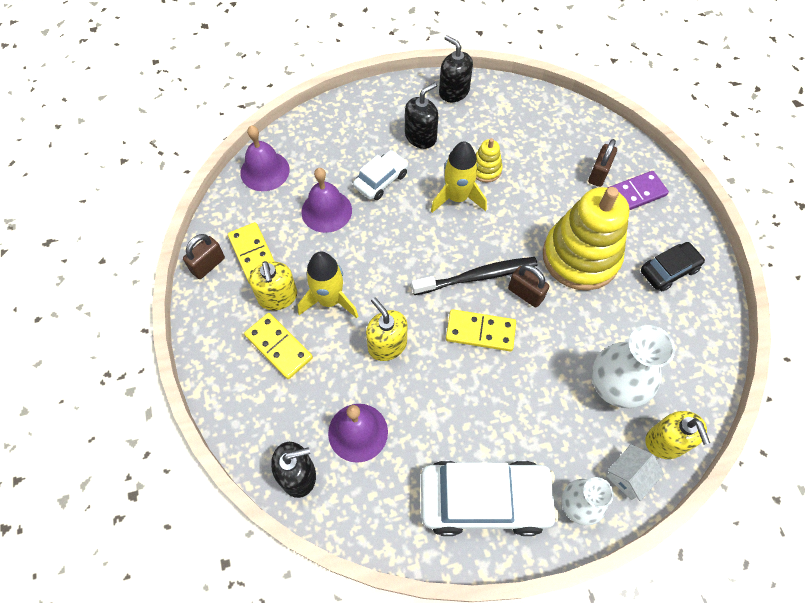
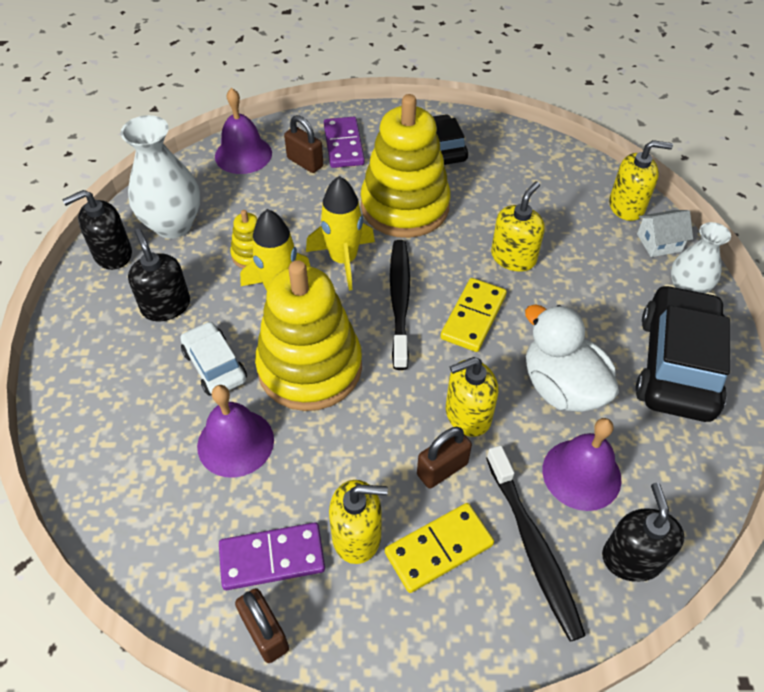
camera: 75 degrees left, 10 degrees down
(254, 255) = (272, 557): yellow domino -> purple domino
(265, 171) = (122, 514): purple bell -> purple bell (243, 154)
(292, 406) = (533, 547): none -> black toothbrush
(329, 300) = (383, 468): yellow rocket -> yellow rocket (343, 260)
(397, 235) = (310, 367): none -> yellow stacking toy
(432, 408) = (561, 387): none -> white duck
(484, 500) = (676, 365): white car -> black car
(525, 294) = (436, 264): brown padlock -> brown padlock (442, 469)
(557, 351) = (513, 257): none -> yellow soap dispenser
(614, 387) = (563, 225): white vase -> white vase (173, 225)
(628, 476) = (659, 242): white house -> white house turned 75 degrees counterclockwise

